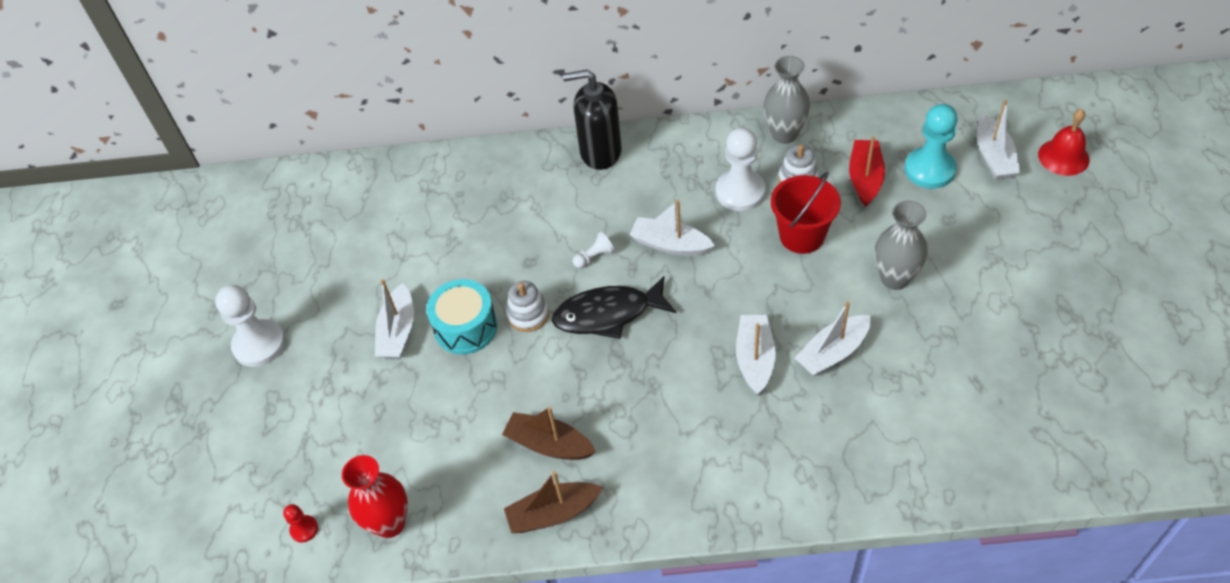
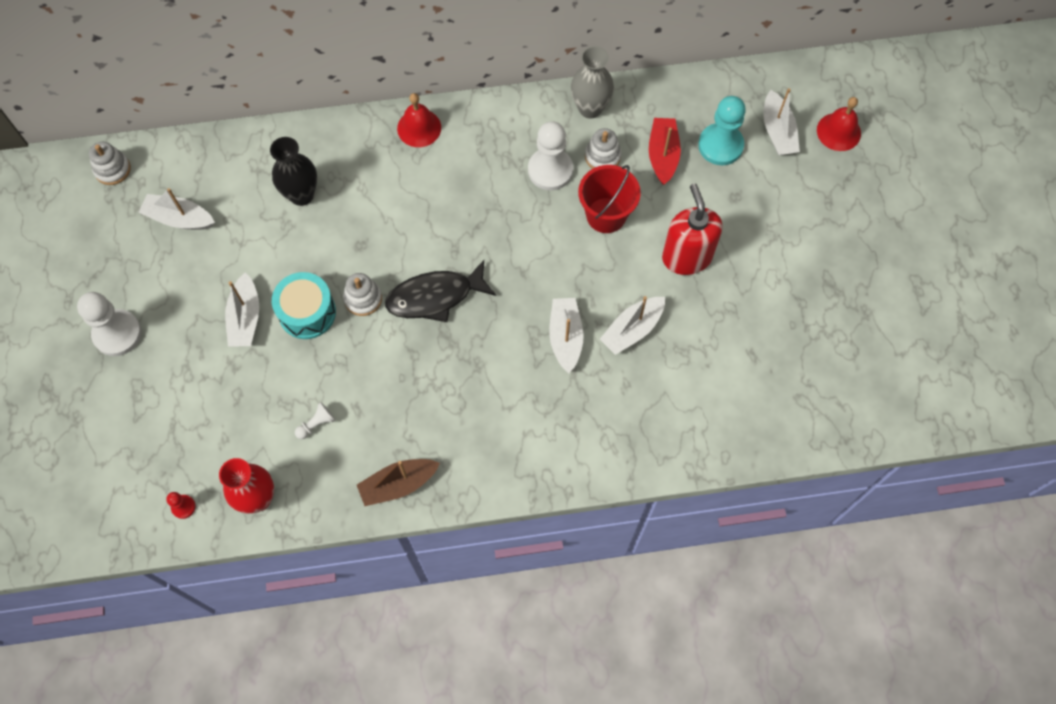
camera: 10 degrees left, 15 degrees up
(279, 188) = (112, 169): none -> white stacking toy
(471, 213) = (301, 195): none -> black vase
(549, 444) = (390, 422): brown boat -> none
(594, 256) = (420, 239): white pawn -> white pawn (316, 424)
(600, 152) = (419, 128): black soap dispenser -> red bell
(670, 245) = (488, 226): white boat -> white boat (179, 218)
(894, 278) = (686, 257): grey vase -> red soap dispenser

